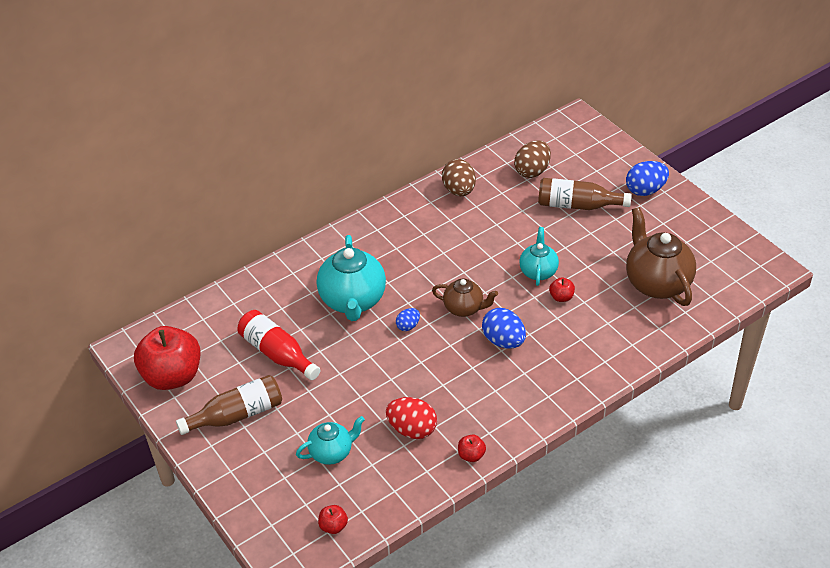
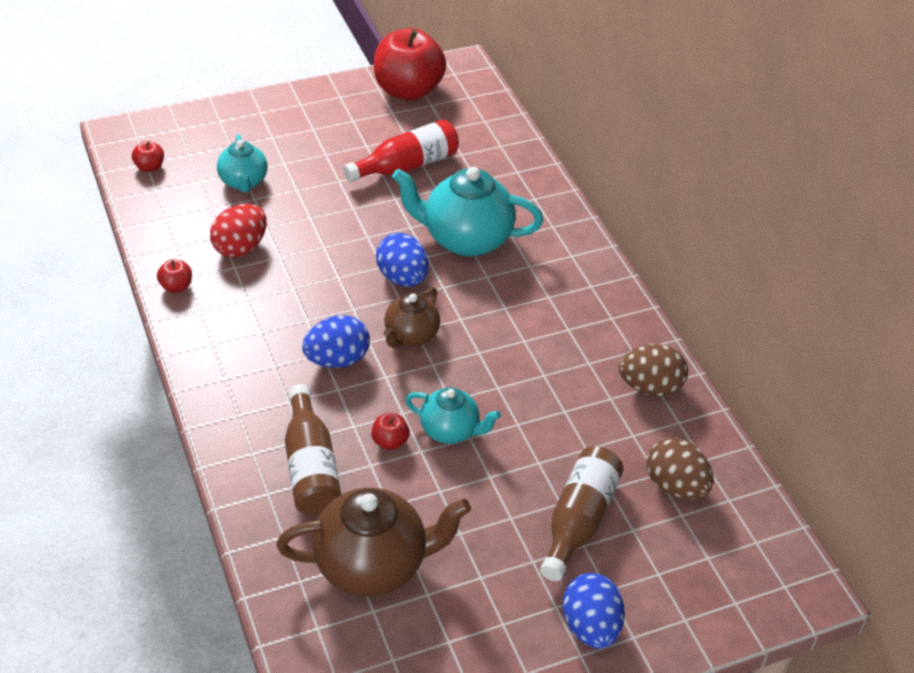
camera: 100 degrees right, 0 degrees up
(237, 415) = (331, 125): brown bottle -> brown bottle (310, 467)
(408, 326) = (402, 278): blue egg -> blue egg, size x1.80

